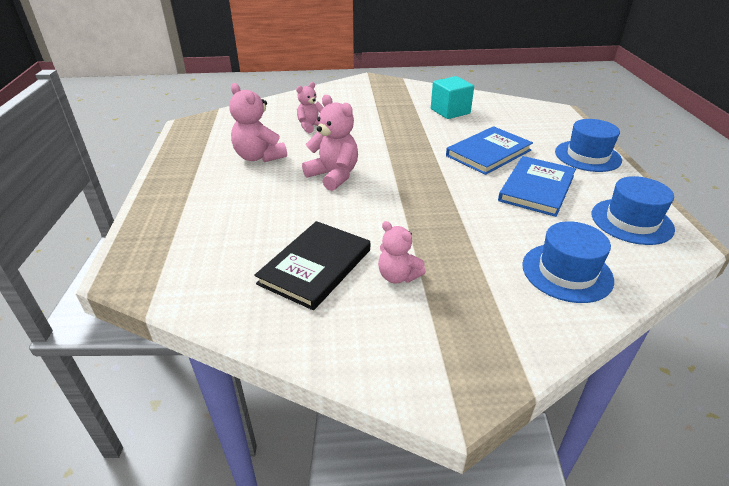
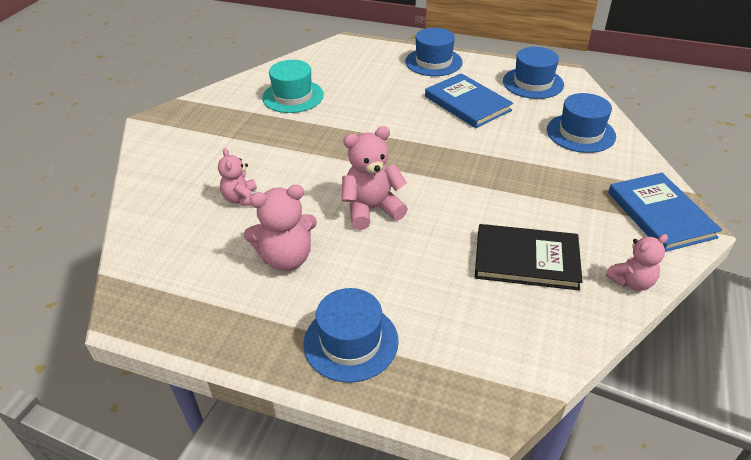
camera: 65 degrees left, 5 degrees up
(186, 200) = (351, 342): none -> blue hat
(315, 266) = (526, 259): black book -> black book turned 45 degrees counterclockwise
(398, 276) = (557, 214): pink teddy bear -> pink teddy bear (631, 282)
(450, 111) = (293, 96): turquoise cube -> turquoise hat
(488, 153) = (394, 105): blue book -> blue book (660, 214)

